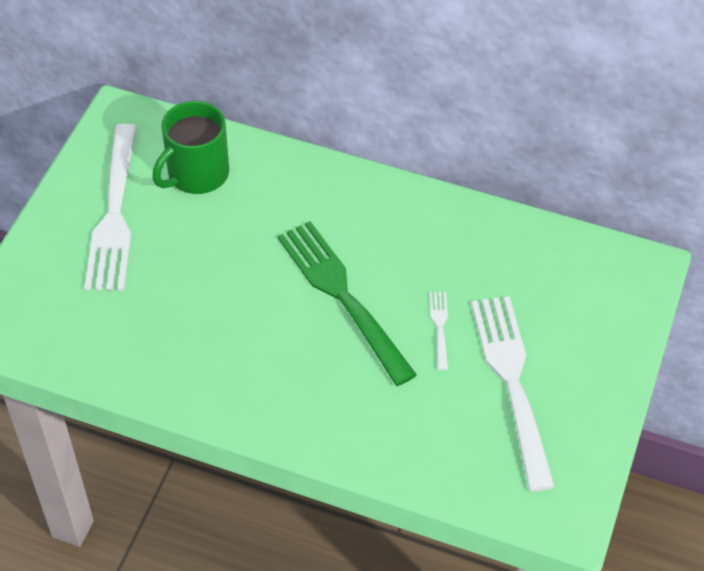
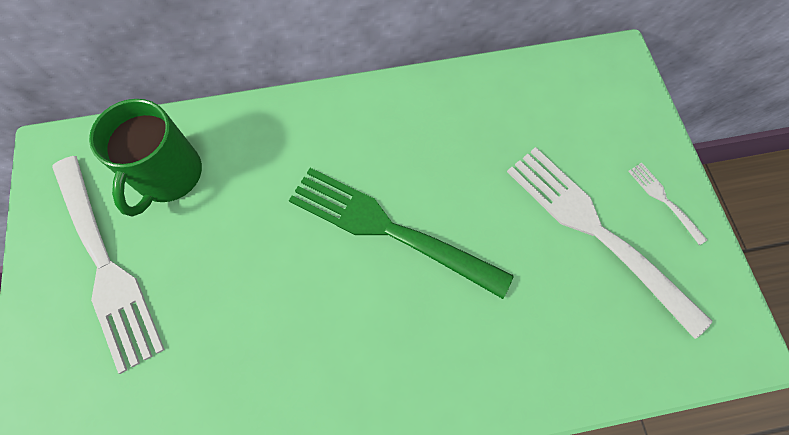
camera: 30 degrees left, 15 degrees up
(440, 327) = (497, 211): white fork -> white fork (664, 200)

